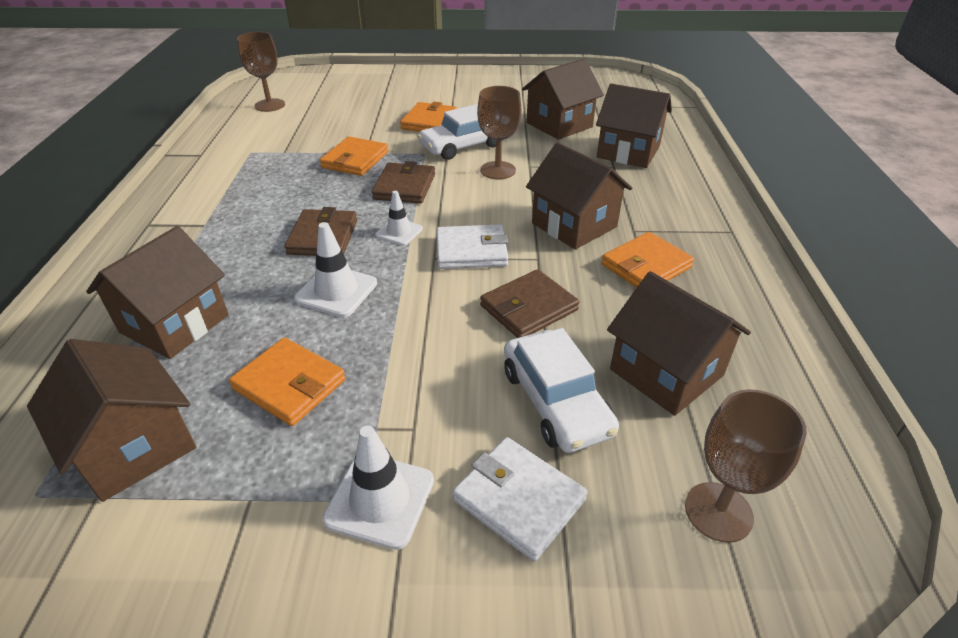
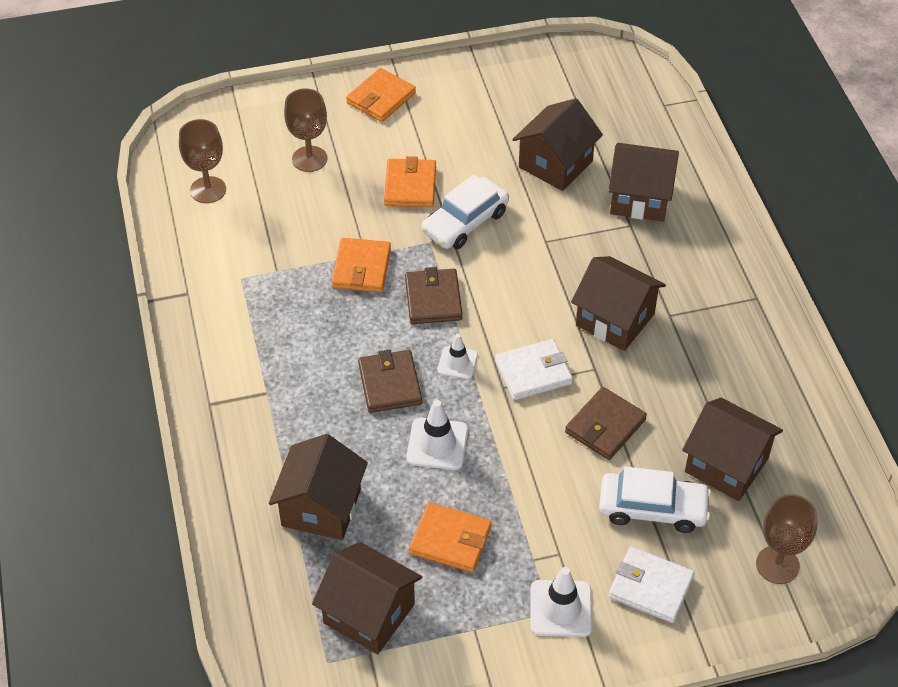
camera: 15 degrees left, 10 degrees up
(498, 170) = (516, 255): brown goblet -> brown goblet (309, 159)
(555, 401) = (652, 508): white car -> white car turned 45 degrees counterclockwise
(646, 266) = (690, 358): orange wallet -> orange wallet (381, 98)

